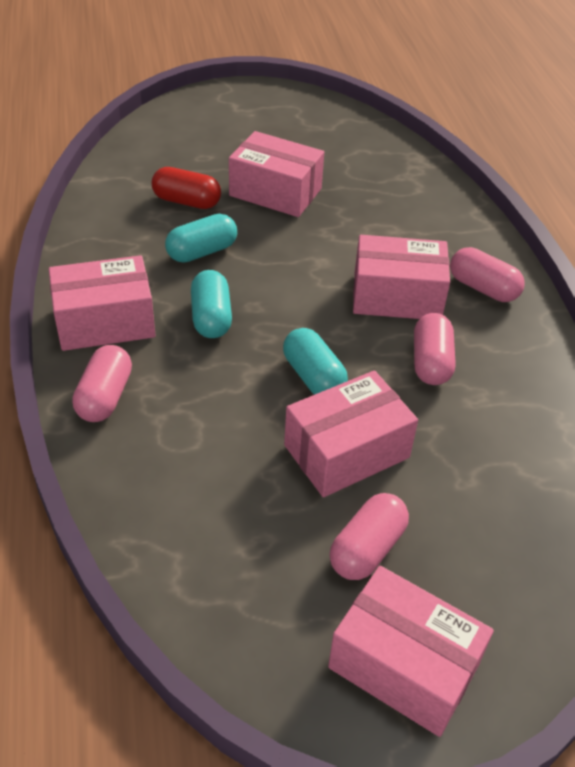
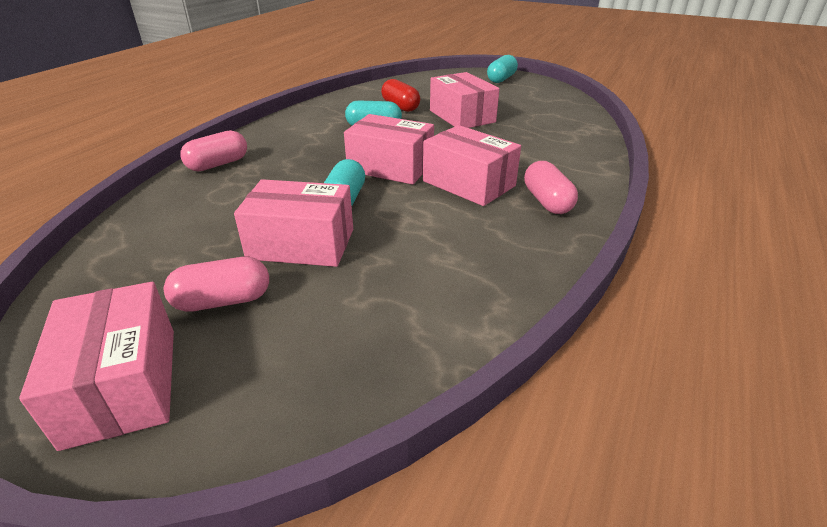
camera: 40 degrees right, 10 degrees down
(105, 322) = (273, 137): pink box -> pink box (390, 167)
(211, 318) = (330, 154): turquoise capsule -> turquoise capsule (501, 79)
(431, 362) = (439, 224): pink capsule -> none

